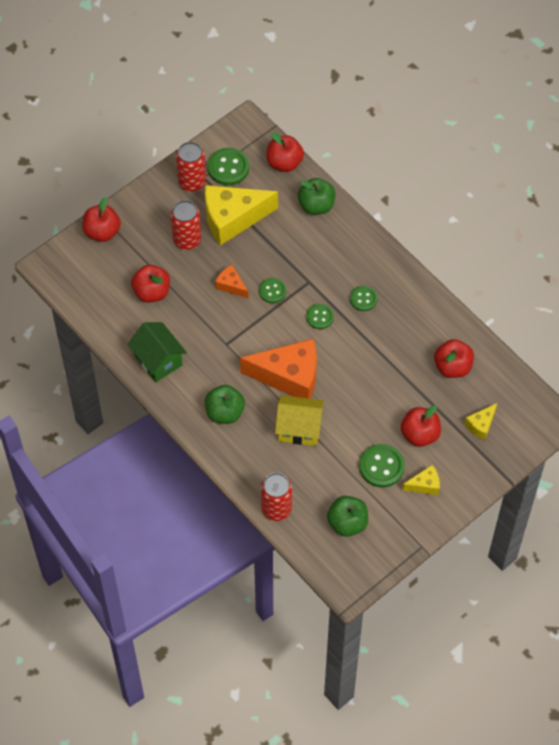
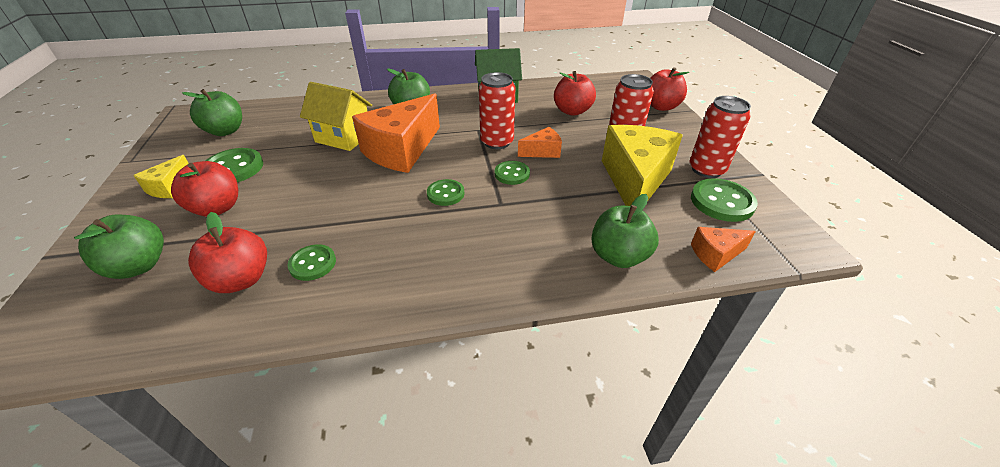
camera: 120 degrees right, 20 degrees down
(276, 509) = (297, 105): red can -> red can (497, 142)
(284, 163) = (715, 254): red apple -> orange cheese
(299, 428) = (344, 138): yellow house -> yellow house turned 75 degrees clockwise
(363, 299) = (432, 238): green button -> green button (313, 264)
(481, 425) = (139, 266): yellow cheese -> green apple

